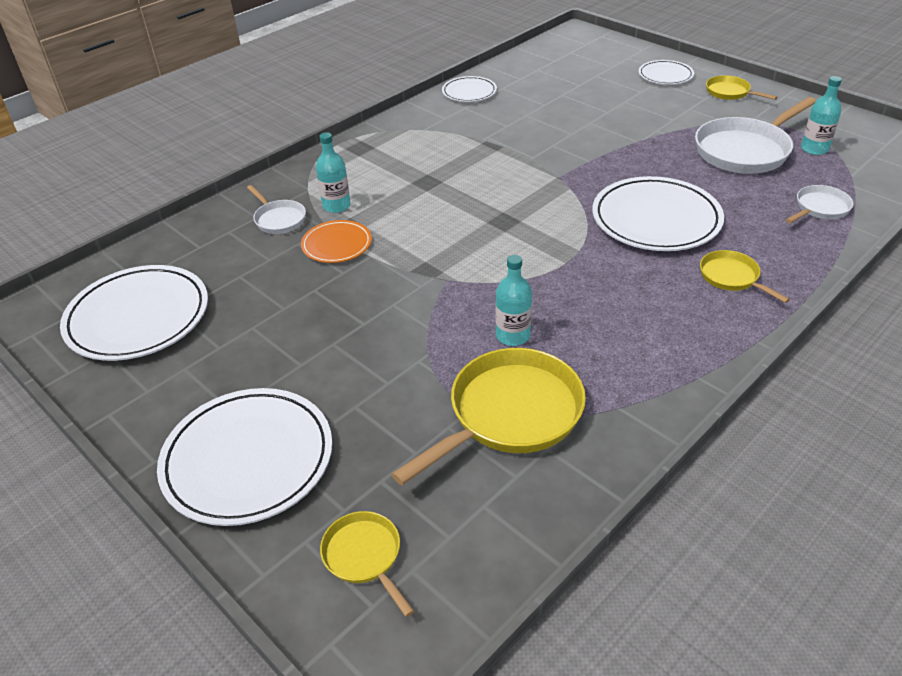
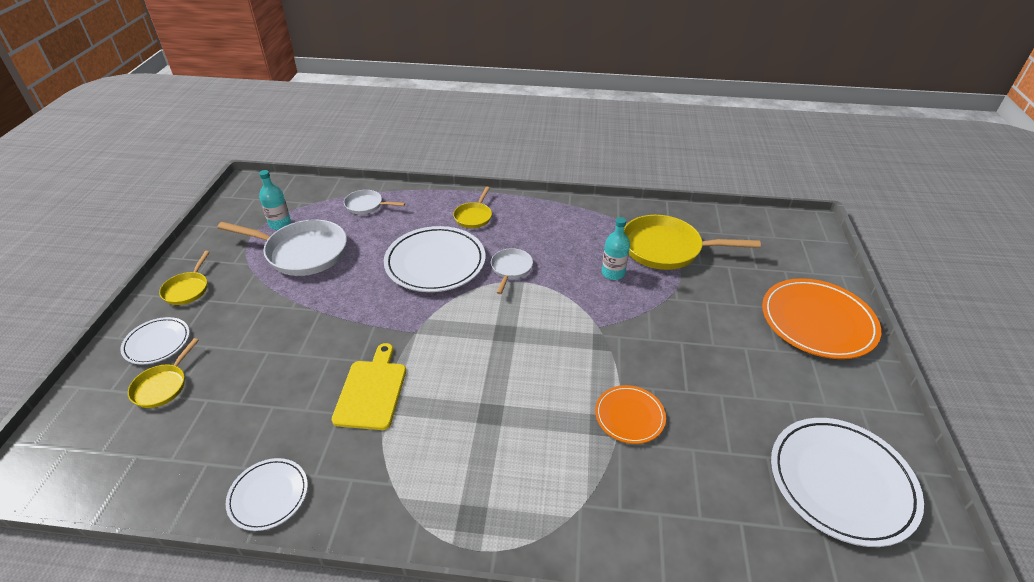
camera: 130 degrees left, 0 degrees up
(248, 459) = (817, 321): white plate -> orange plate
(279, 219) = (644, 490): white pan -> white pan (511, 269)
(336, 206) = (583, 458): turquoise bottle -> none
(364, 556) = (790, 252): yellow pan -> yellow pan (162, 386)
(513, 142) = (372, 391): none -> yellow cutting board

